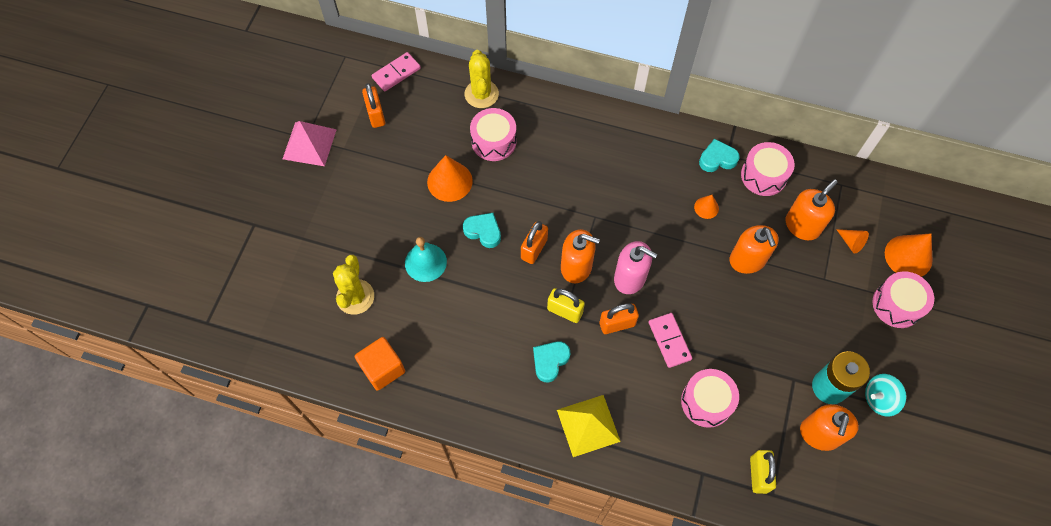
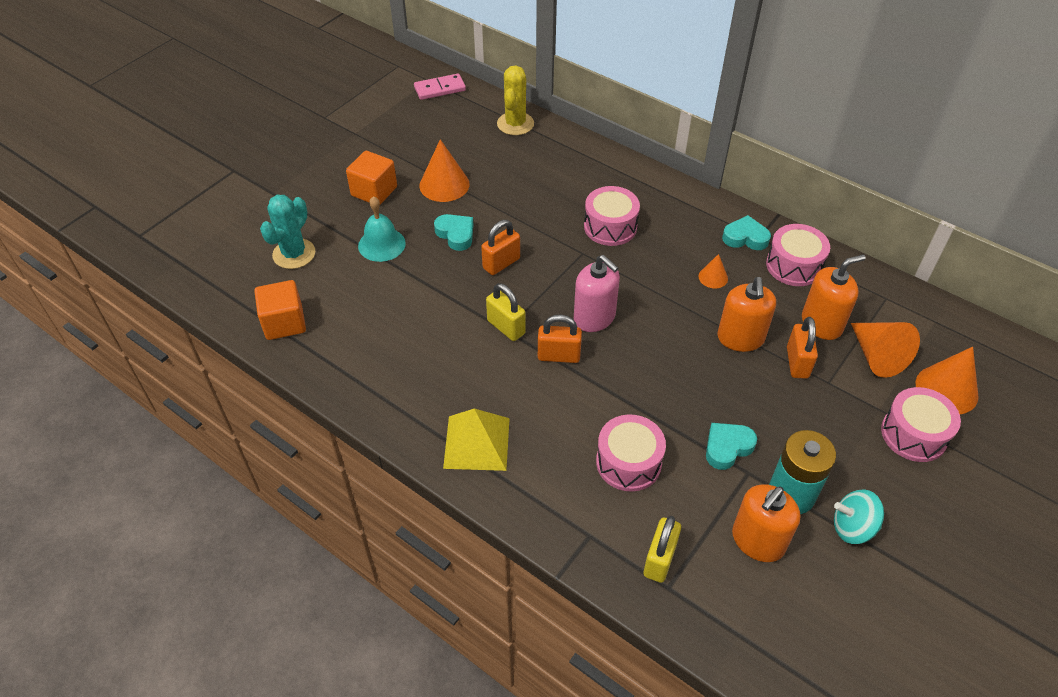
camera: 20 degrees right, 15 degrees down
(309, 144) = (324, 122): pink pyramid -> none
(355, 297) = (294, 254): yellow cactus -> turquoise cactus
(376, 115) = (401, 115): orange padlock -> orange padlock (797, 362)
(392, 208) = (374, 191): none -> orange cube
(494, 141) = (507, 164): pink drum -> pink drum (610, 227)
(550, 361) = (465, 368): turquoise heart -> turquoise heart (727, 447)
(576, 267) = (539, 291): orange soap dispenser -> none
(669, 341) = (612, 389): pink domino -> none
(851, 242) = (877, 356): orange cone -> orange cone, size x1.86

